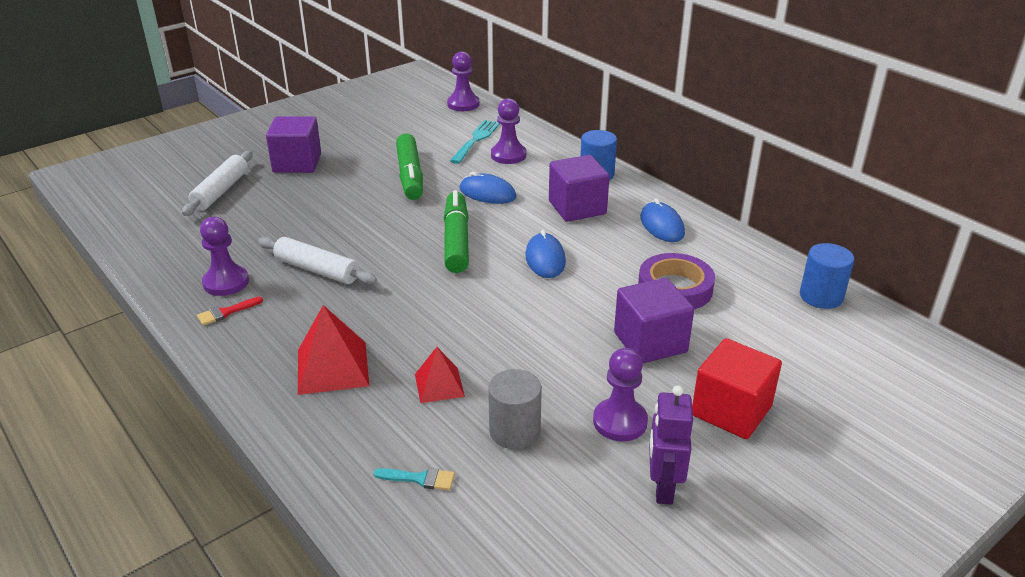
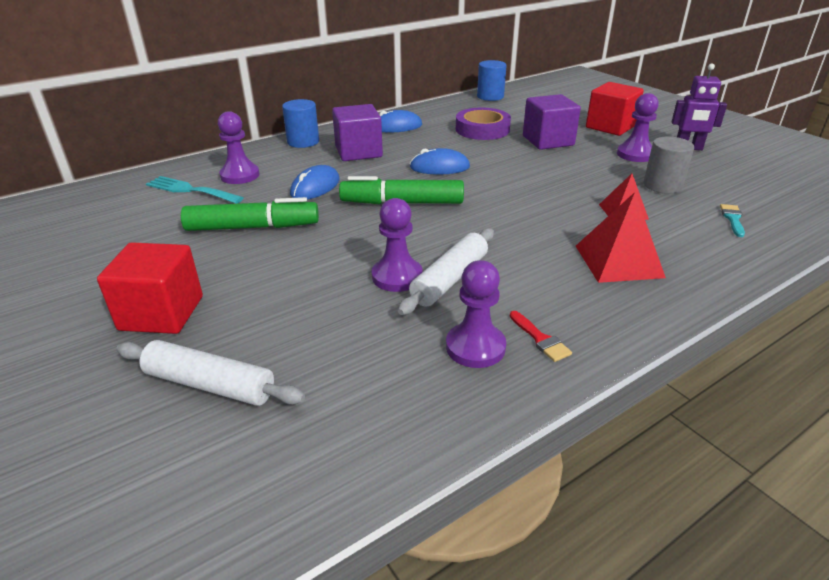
camera: 85 degrees left, 0 degrees up
(297, 163) = (161, 313): purple cube -> red cube
(463, 104) = (87, 196): purple pawn -> purple pawn (397, 276)

